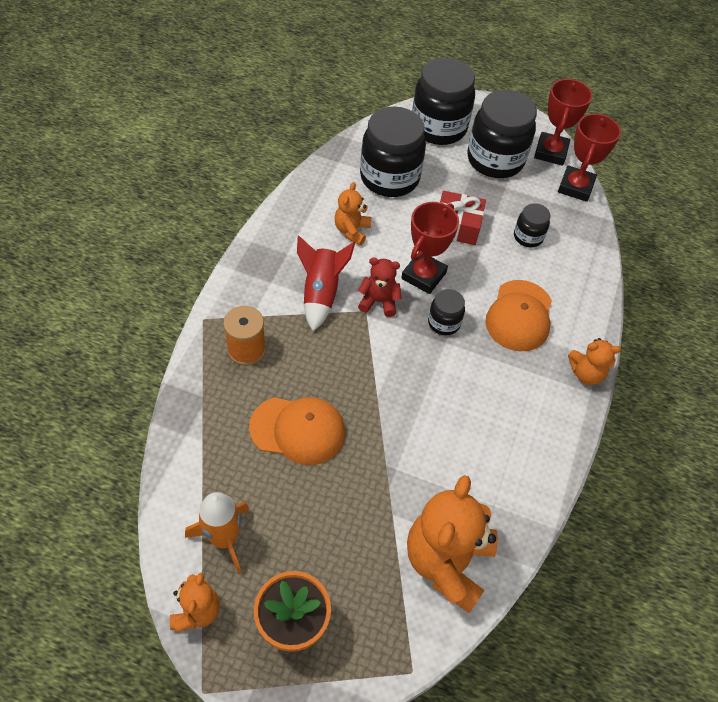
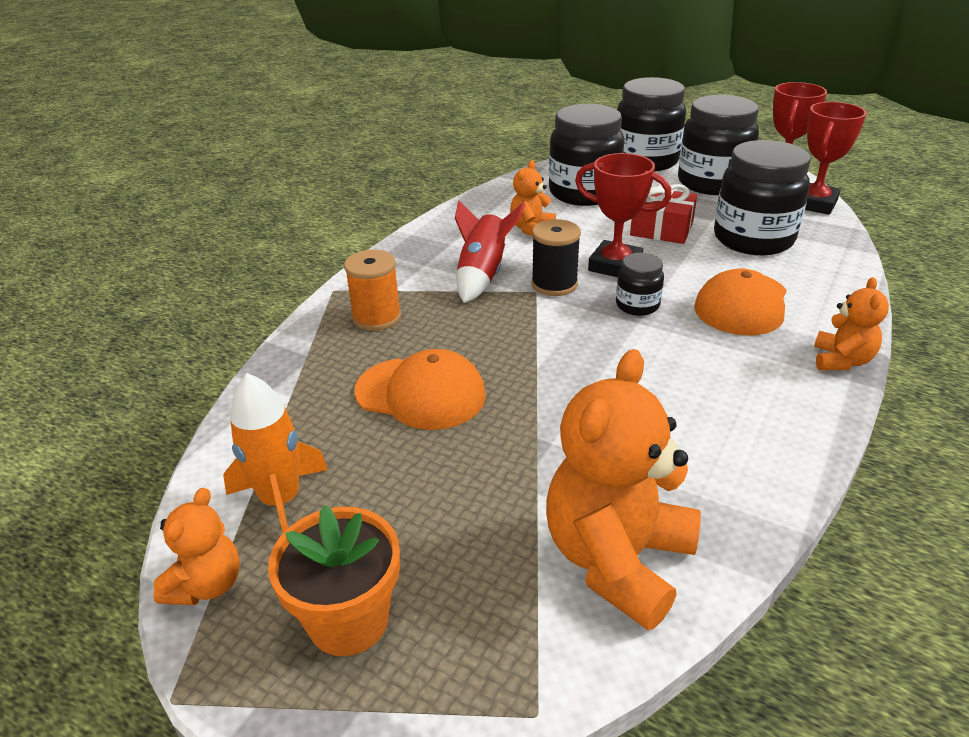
camera: 15 degrees right, 20 degrees down
(379, 301) = (554, 284): red teddy bear -> black spool
(423, 276) = (615, 265): red trophy -> red trophy turned 75 degrees clockwise
(528, 237) = (753, 239): black jar -> black jar, size x2.04
(586, 373) = (841, 360): orange teddy bear -> orange teddy bear turned 90 degrees counterclockwise

